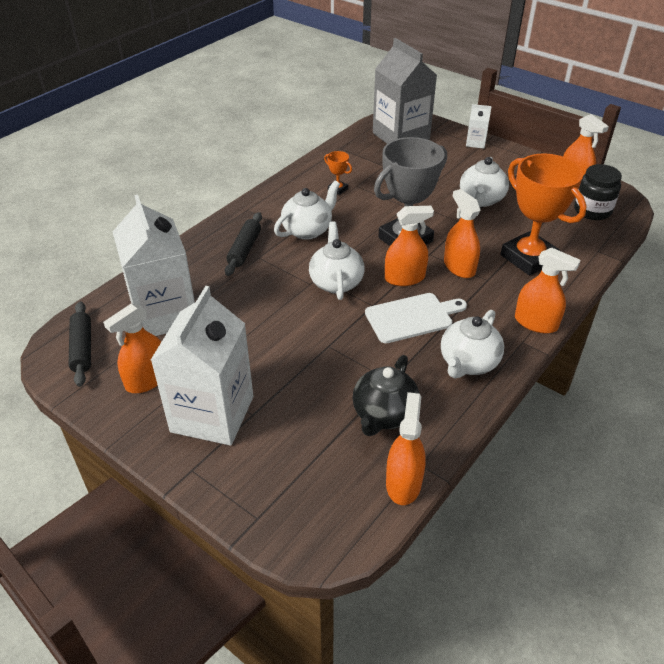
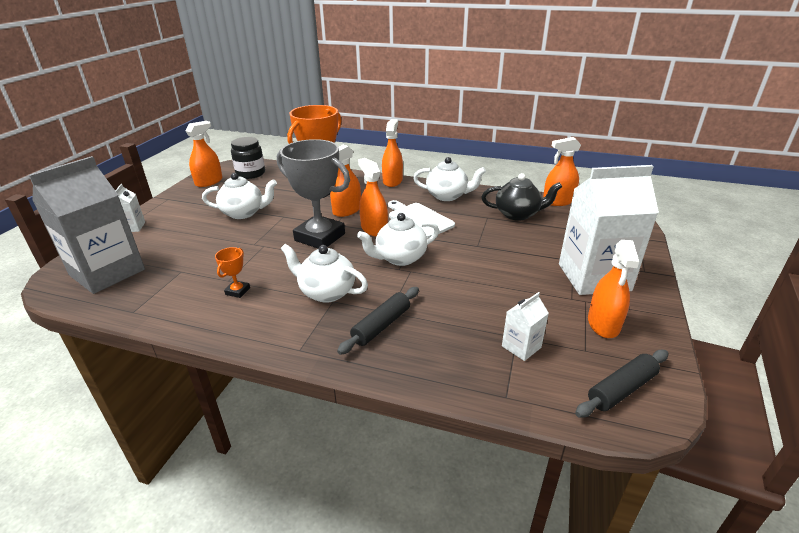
camera: 110 degrees left, 10 degrees down
(147, 379) = (603, 324): orange spray bottle -> orange spray bottle turned 75 degrees clockwise
(164, 314) = (521, 347): white carton -> white carton, size x0.44
(245, 249) = (381, 325): black rolling pin -> black rolling pin turned 45 degrees counterclockwise

